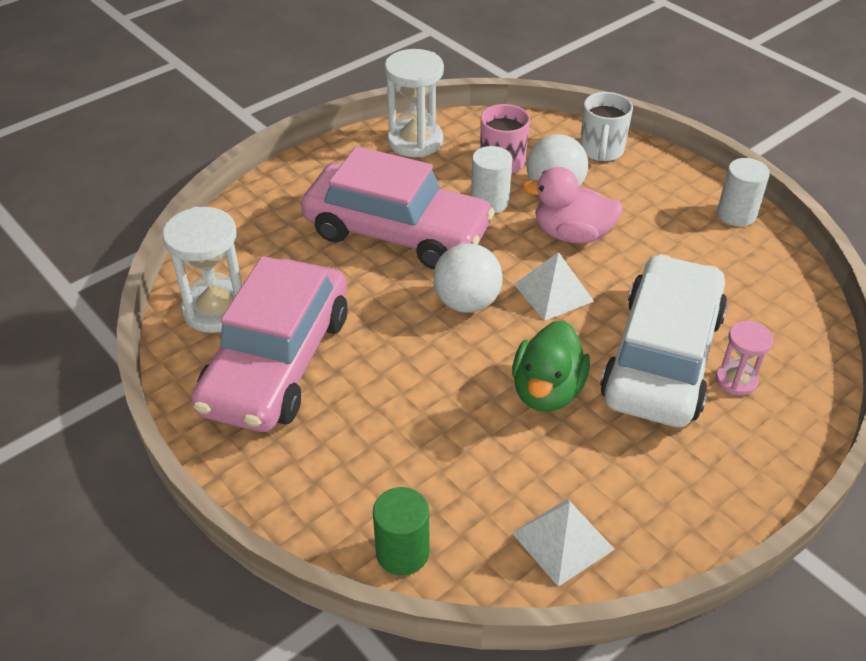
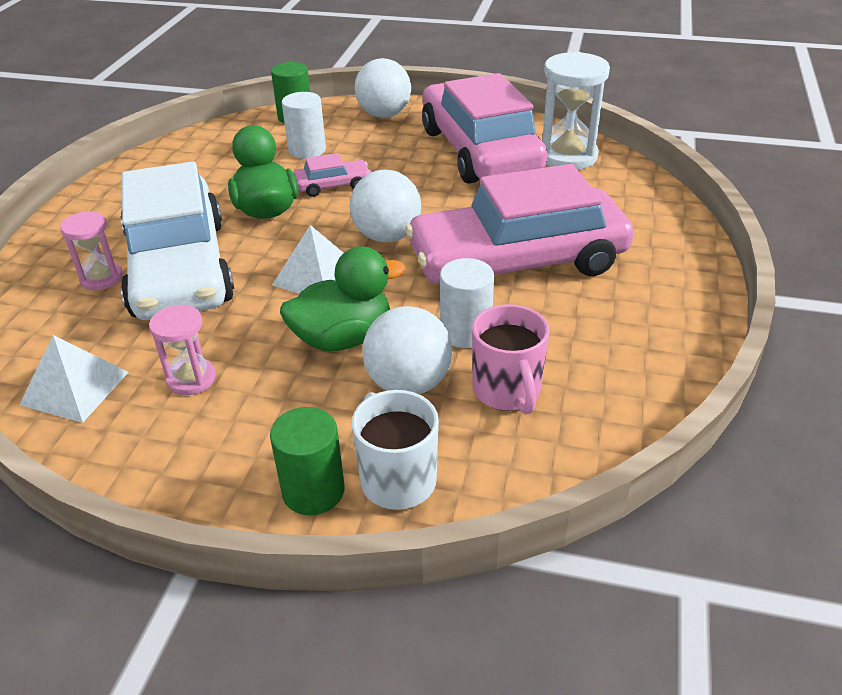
camera: 145 degrees right, 5 degrees down
(298, 488) = (384, 115): none -> white ball
(415, 141) = (639, 365): white hourglass -> none
(460, 390) = (333, 185): none -> pink car
(563, 541) = (201, 152): white pyramid -> white pyramid (74, 388)
(571, 234) = (343, 338): pink duck -> green duck
(648, 164) = (313, 491): none -> green cylinder
(690, 253) = (191, 379): none -> pink hourglass
(736, 214) = (147, 465): white cylinder -> white cylinder (307, 150)

